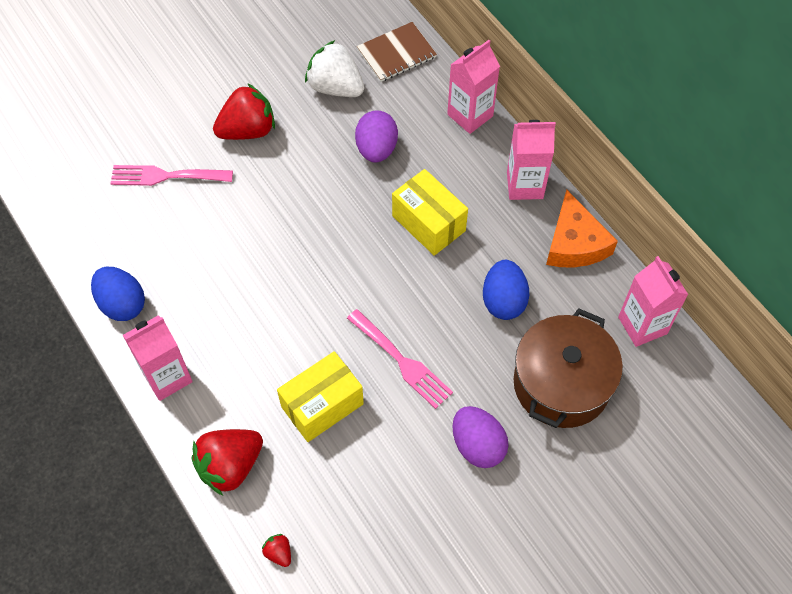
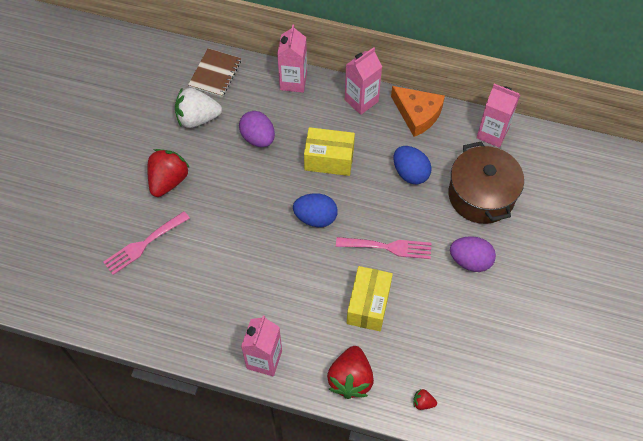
camera: 40 degrees left, 0 degrees up
(122, 304) = (193, 339): blue egg -> blue egg (315, 218)

